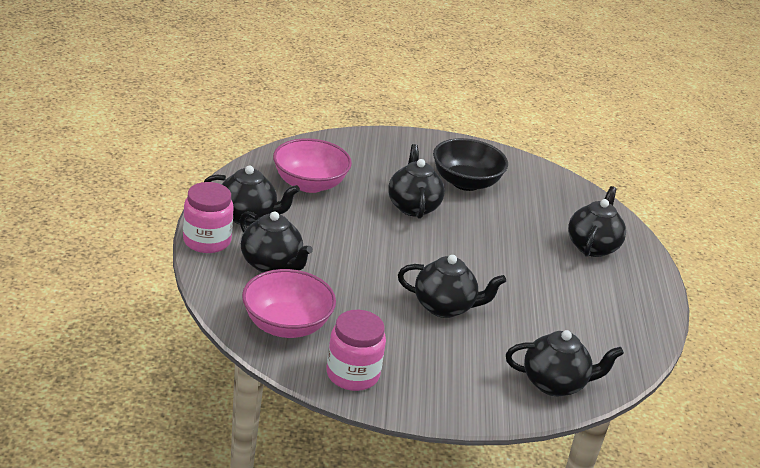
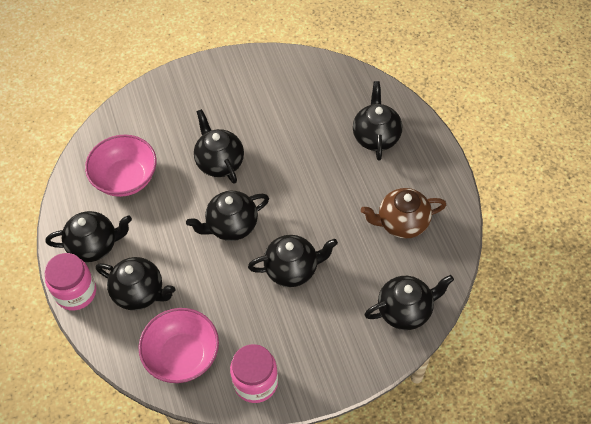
camera: 15 degrees left, 25 degrees up
(397, 253) = (231, 226): none -> black teapot
(465, 182) = (249, 109): black bowl -> none
(587, 317) = (402, 223): none -> brown teapot

